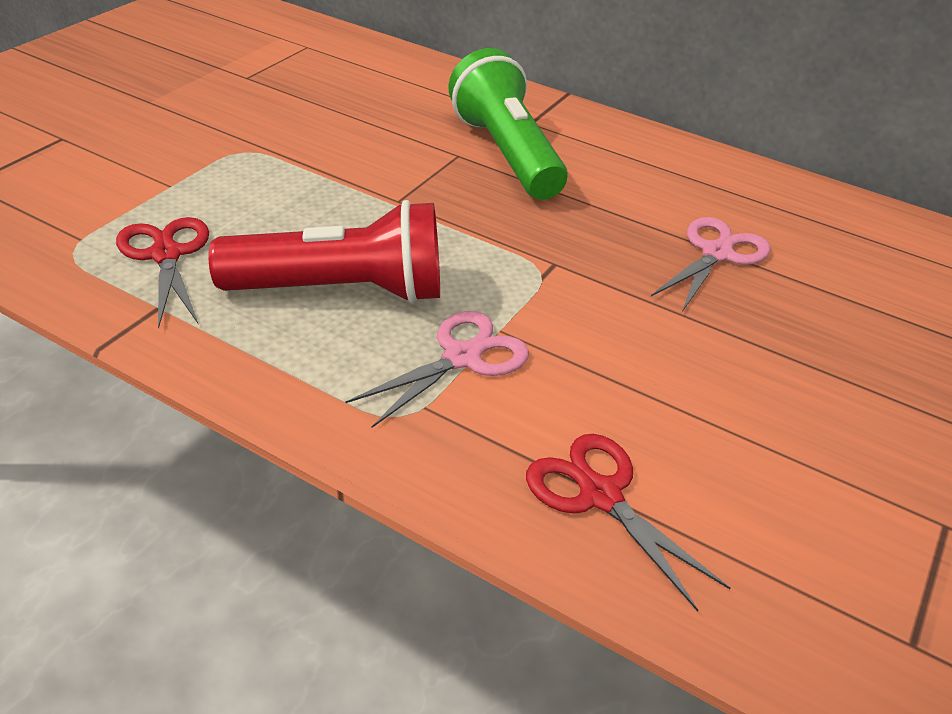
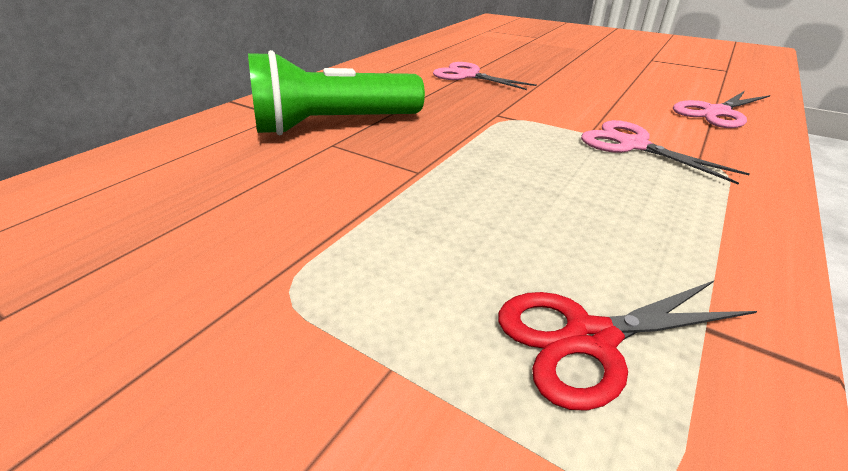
camera: 85 degrees left, 5 degrees down
(341, 291) = (584, 196): red flashlight -> none
(600, 495) = (716, 113): red scissors -> pink scissors

